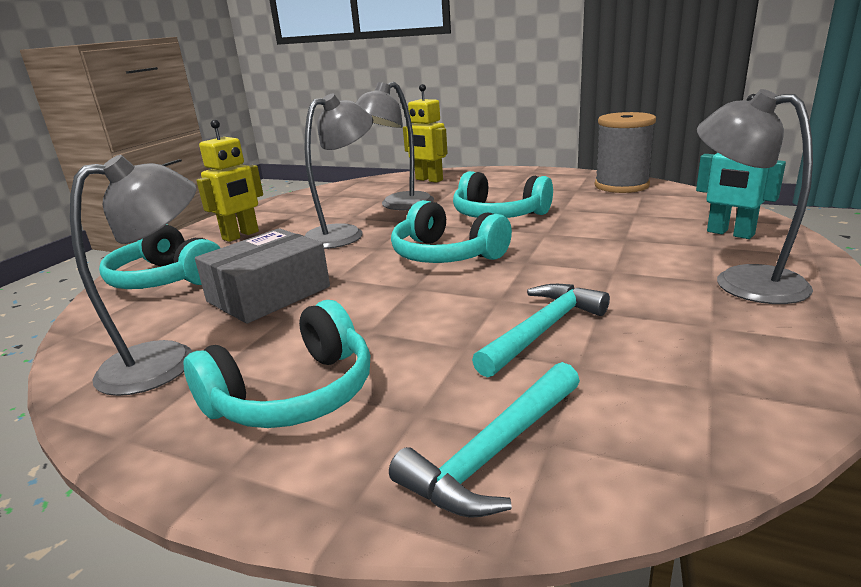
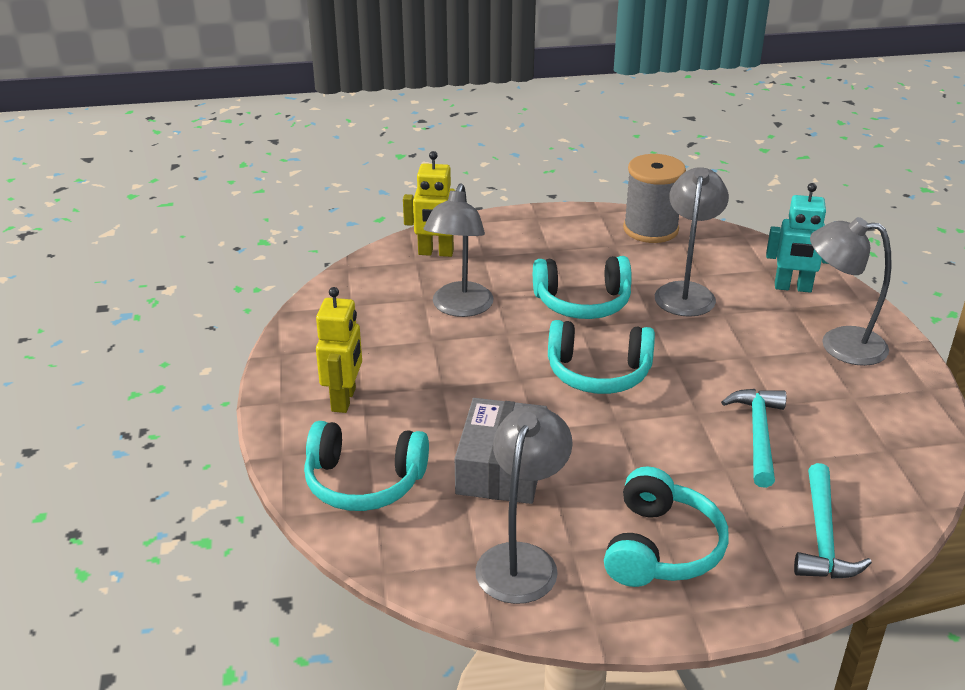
camera: 35 degrees left, 10 degrees up
(344, 234) = (460, 368): grey lamp -> grey lamp (686, 292)

